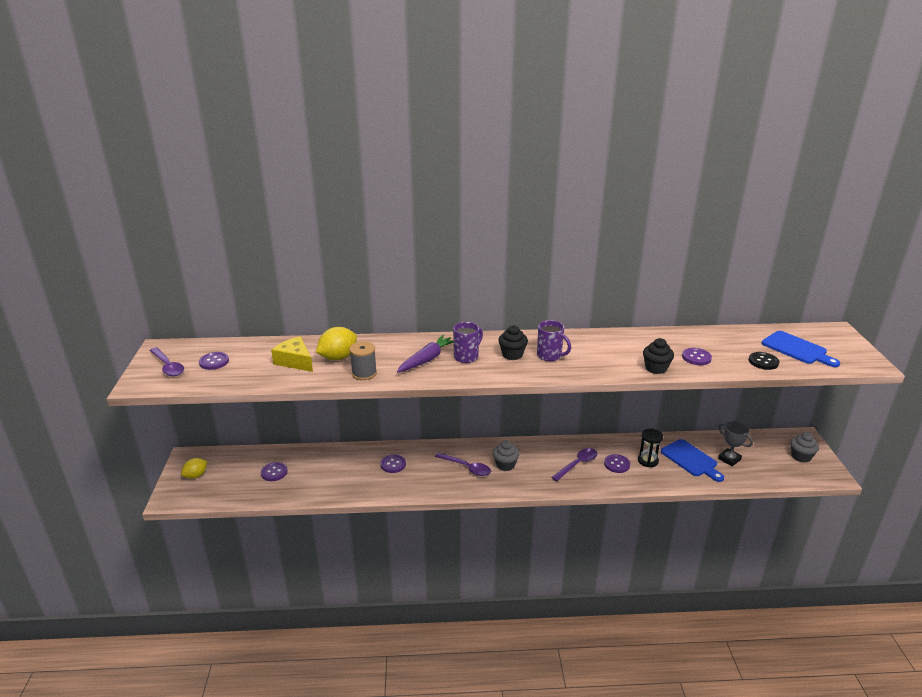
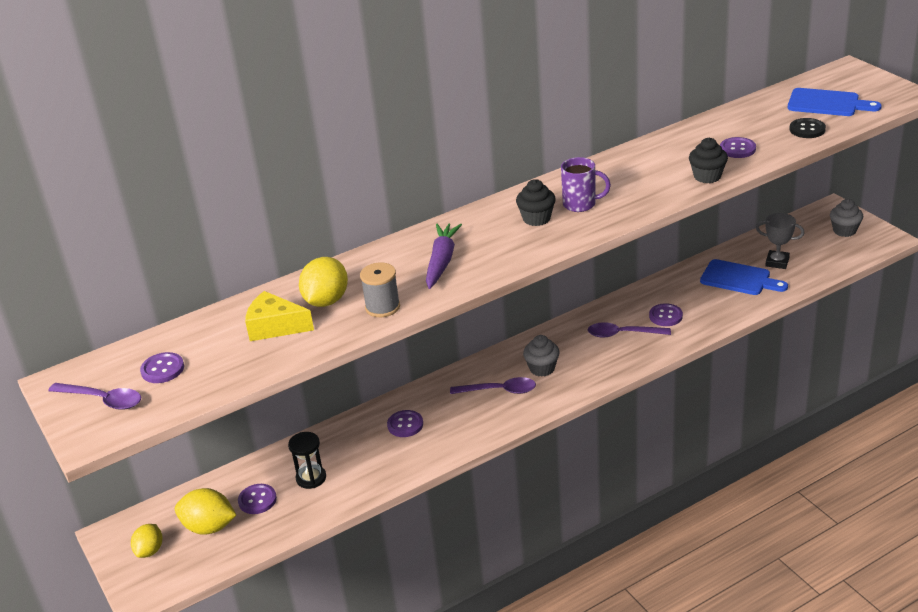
camera: 25 degrees left, 5 degrees up
(236, 476) = (209, 527): none -> yellow lemon
(467, 357) = (486, 241): purple mug -> none
(577, 464) = (623, 334): purple spoon -> purple spoon turned 105 degrees counterclockwise
(648, 460) = (695, 298): black hourglass -> black hourglass (311, 478)

